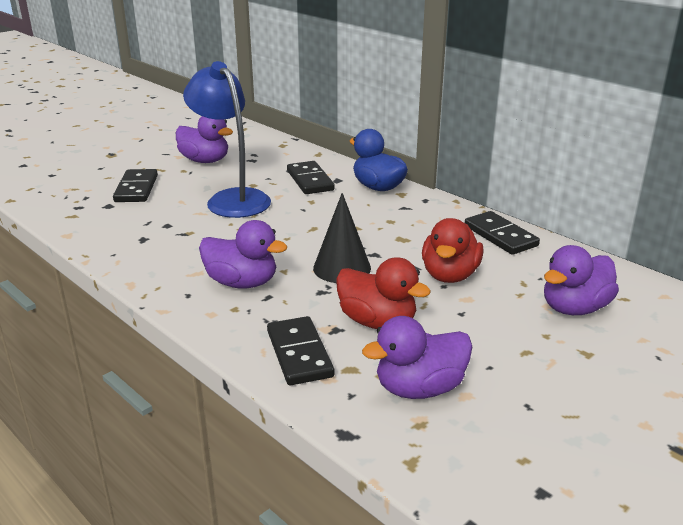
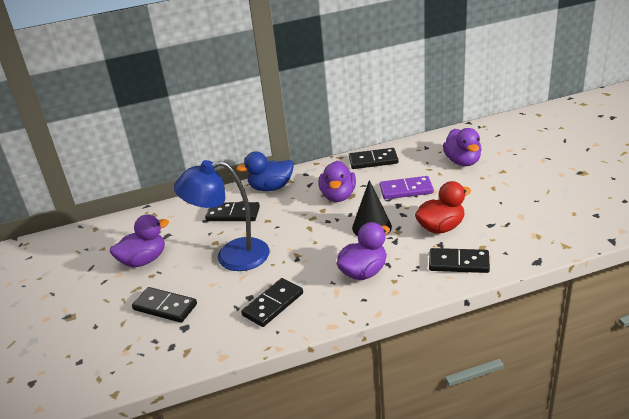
camera: 60 degrees left, 5 degrees up
(158, 240) = (273, 304): none -> black domino
(419, 388) = (509, 228): purple duck -> purple duck (338, 196)
(450, 275) = (406, 190): red duck -> purple domino

